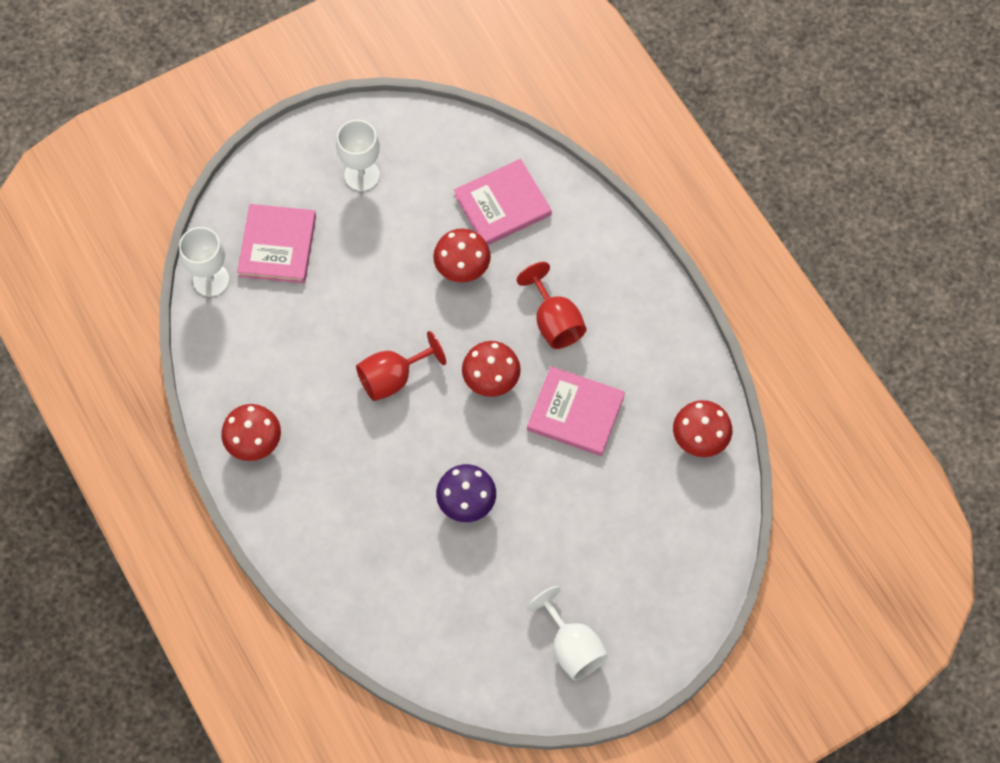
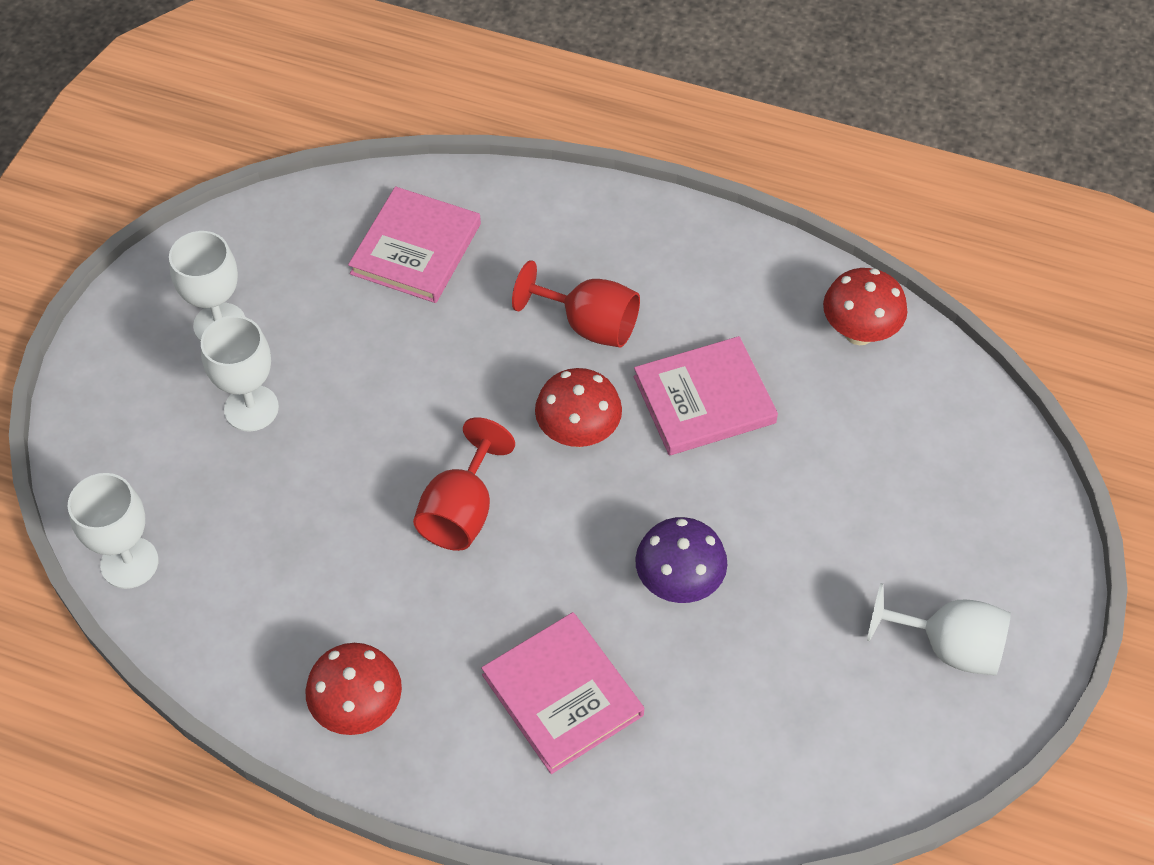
camera: 40 degrees left, 10 degrees down
(277, 246) = (183, 467): pink book -> pink book (562, 695)
(338, 237) = (251, 408): none -> white goblet
(462, 269) = (432, 342): red mushroom -> none

